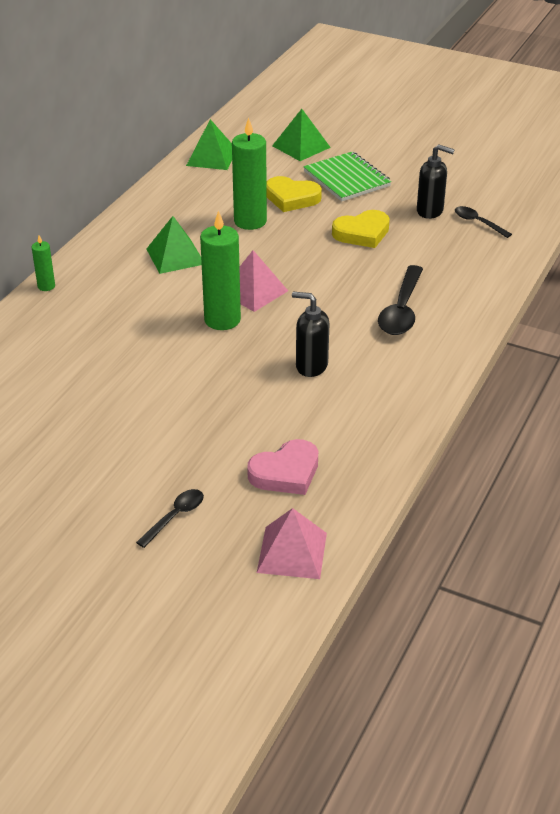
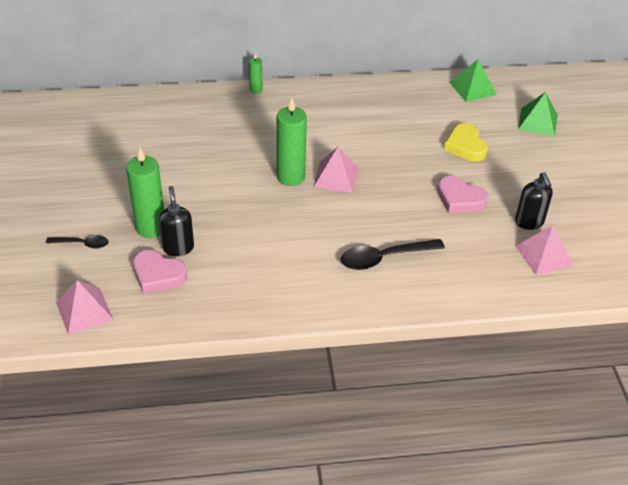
camera: 55 degrees right, 5 degrees up
(175, 256) = (340, 125): green pyramid -> none
(250, 221) = (415, 139): green candle -> green candle (151, 228)
(311, 366) = (278, 239): black soap dispenser -> black soap dispenser (178, 248)
(347, 179) = (522, 162): green notebook -> none
(362, 233) = (460, 199): yellow heart -> pink heart
(478, 223) = (543, 255): black spoon -> pink pyramid

